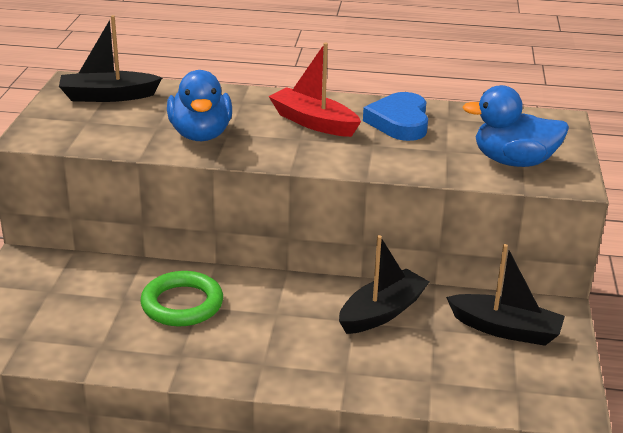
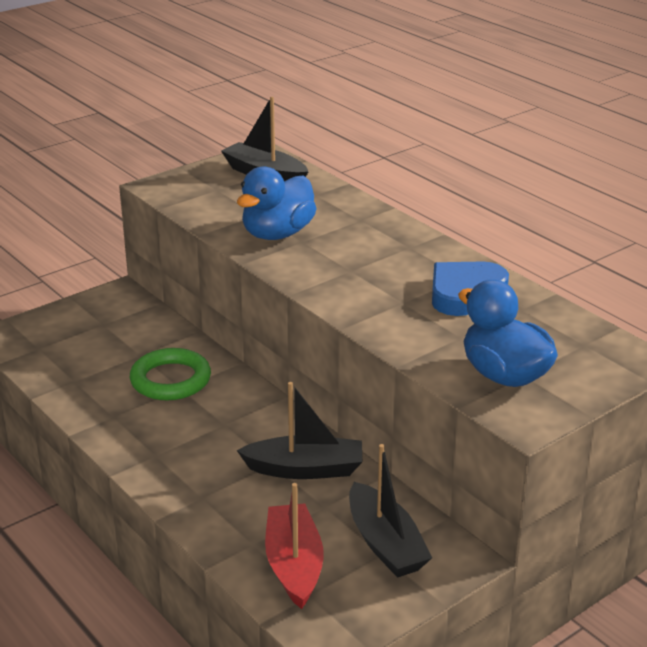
camera: 45 degrees right, 0 degrees up
(313, 122) = (387, 261): red boat -> red boat (294, 565)

